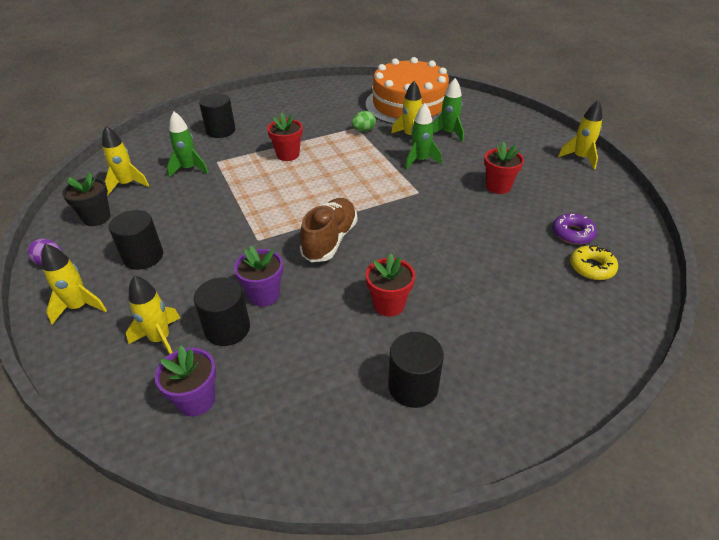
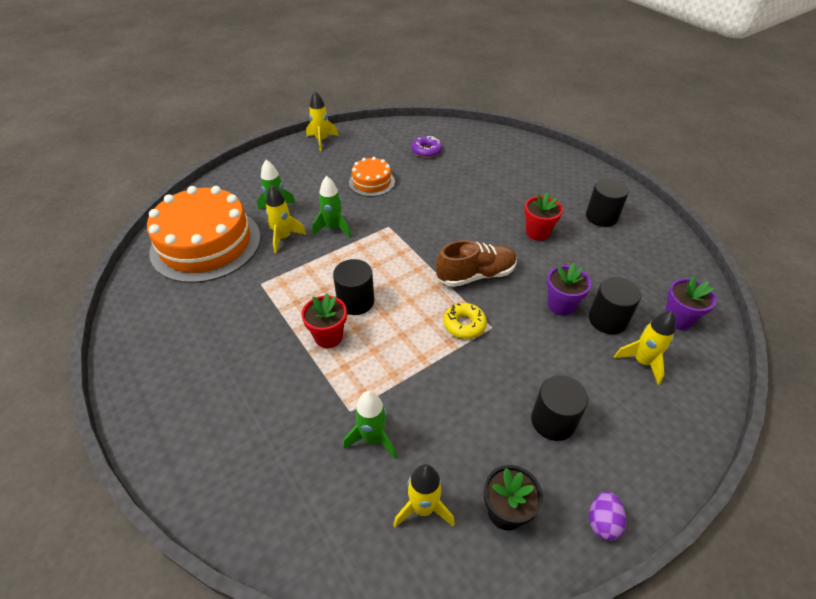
camera: 100 degrees left, 5 degrees up
(79, 307) = (645, 448): yellow rocket -> none
(220, 131) = (263, 433): black cylinder -> black cylinder (355, 301)
(330, 240) = (475, 275): brown shoe -> brown shoe turned 150 degrees clockwise
(363, 130) = (269, 276): green egg -> none
(498, 186) = (371, 182): red flower pot -> orange cake
(591, 267) = (461, 146): yellow donut -> yellow donut (464, 324)

